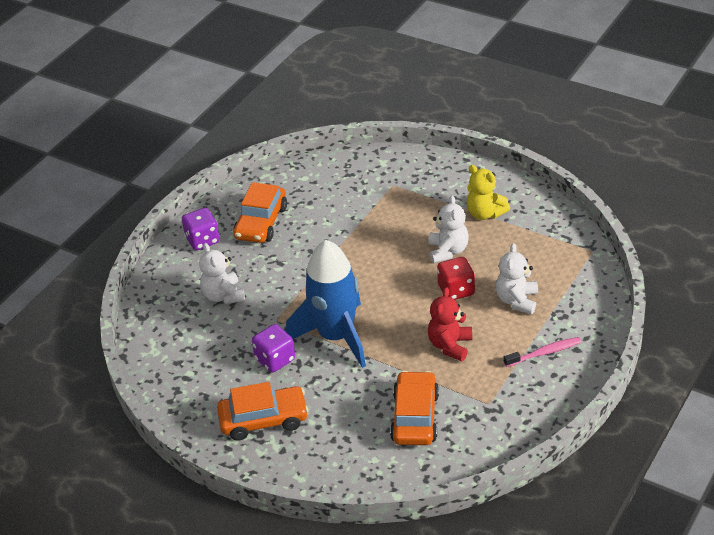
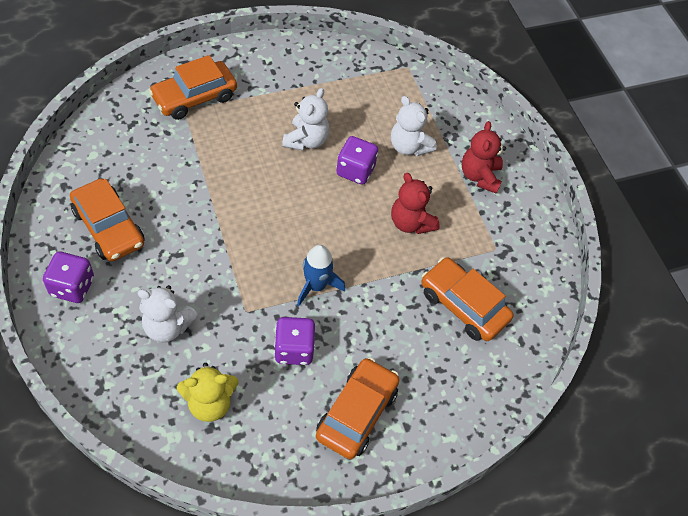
camera: 60 degrees left, 15 degrees up
(336, 336) = (316, 286): blue rocket -> blue rocket, size x0.51
(409, 181) = (194, 97): none -> orange car
(448, 251) = (306, 140): white teddy bear -> white teddy bear turned 75 degrees clockwise
(456, 290) = (355, 171): red dice -> purple dice
(485, 213) = (292, 86): yellow teddy bear -> yellow teddy bear (209, 403)
(544, 353) = (480, 176): pink toothbrush -> red teddy bear

